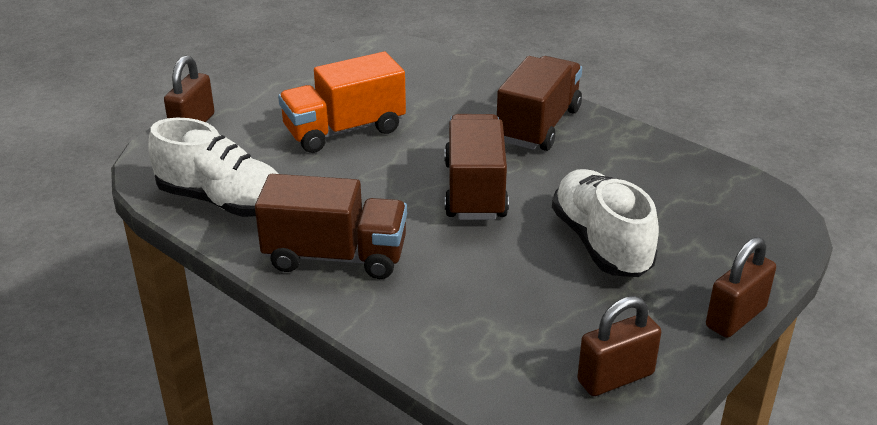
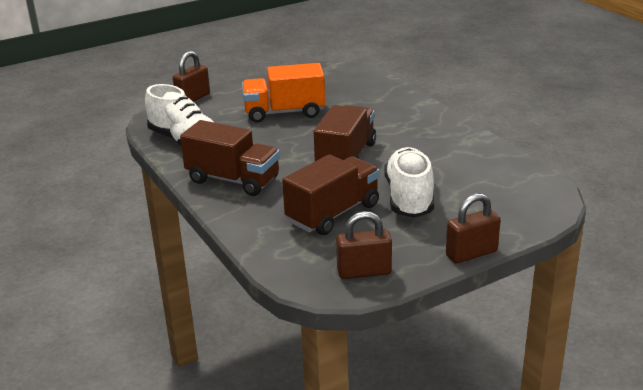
camera: 20 degrees right, 5 degrees down
(538, 125) = (416, 125): brown truck -> brown truck (333, 213)

